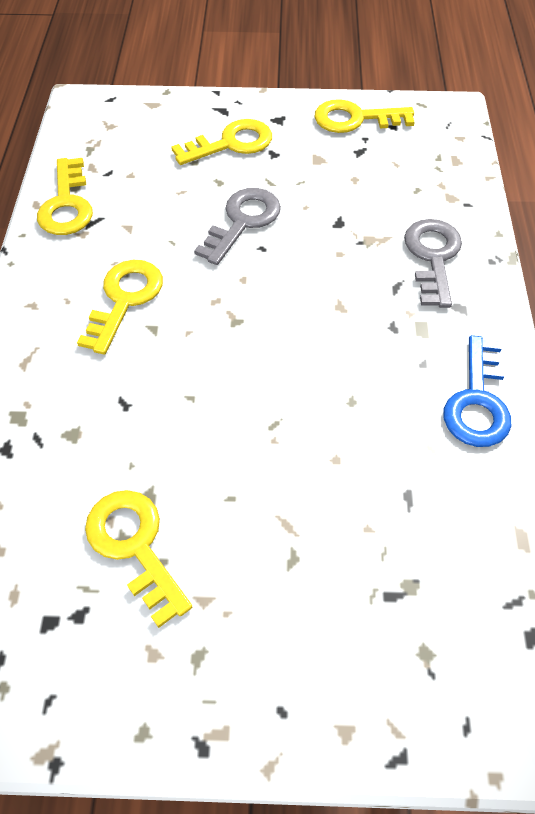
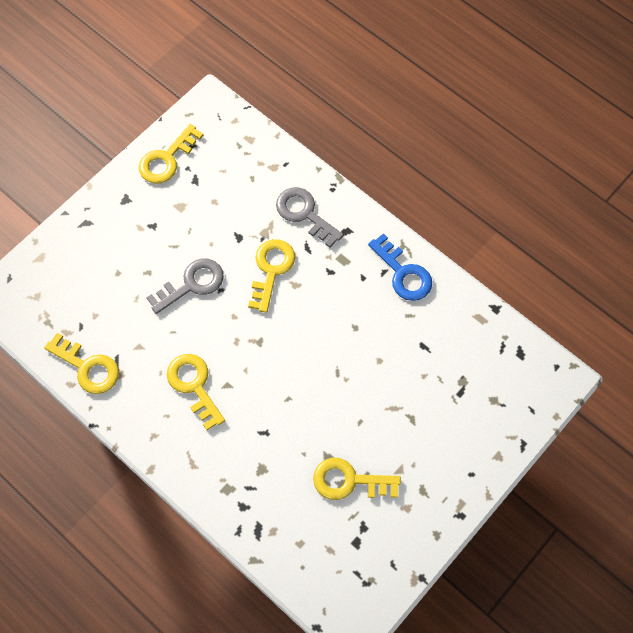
camera: 50 degrees left, 10 degrees up
(231, 143) = (122, 241): yellow key -> yellow key (271, 270)
(243, 221) = (192, 284): grey key -> grey key turned 75 degrees clockwise

